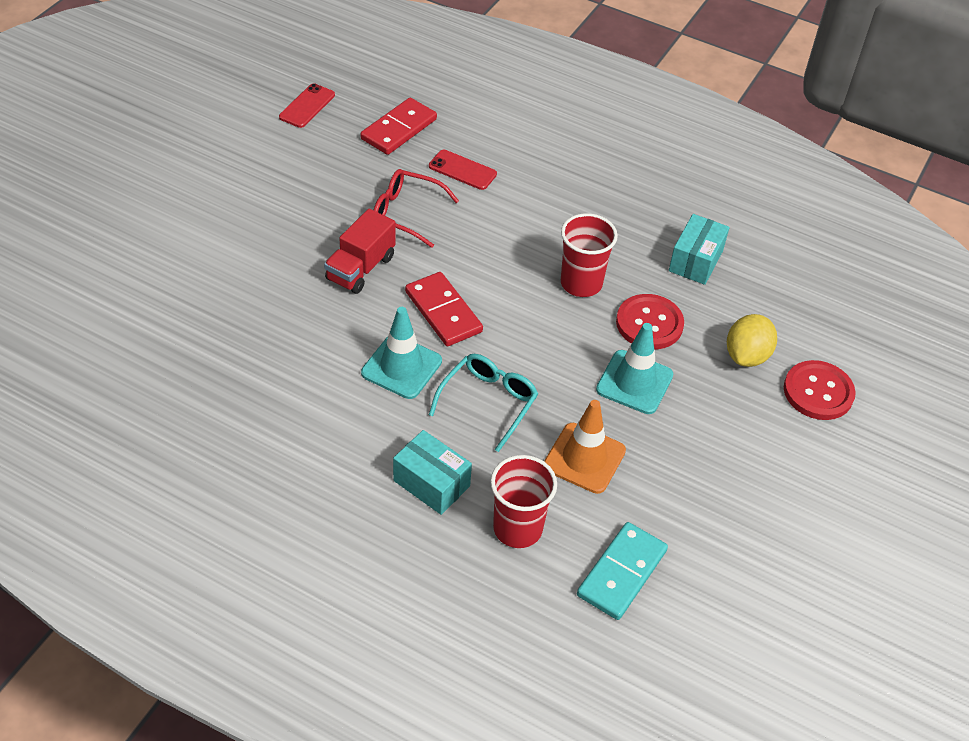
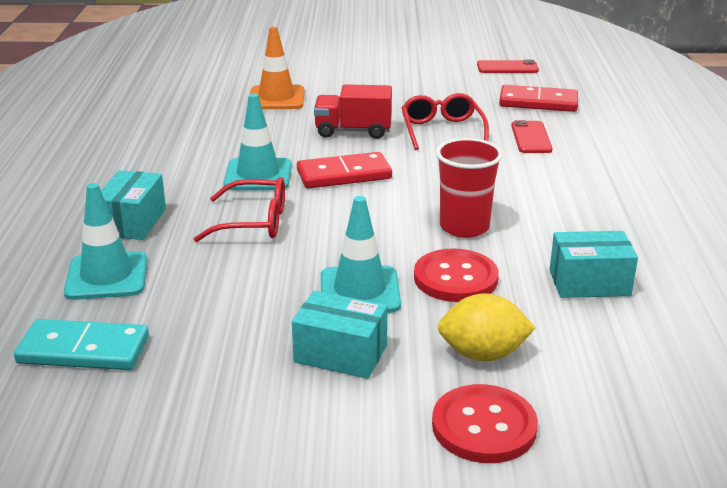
camera: 65 degrees right, 20 degrees down
(443, 312) = (344, 175): red domino -> red domino turned 45 degrees clockwise
(488, 402) = (254, 222): turquoise glasses -> red glasses
(517, 528) = (107, 276): red cup -> turquoise traffic cone
(584, 458) = (226, 289): orange traffic cone -> orange traffic cone (276, 98)
(707, 427) = (340, 354): none -> turquoise box

